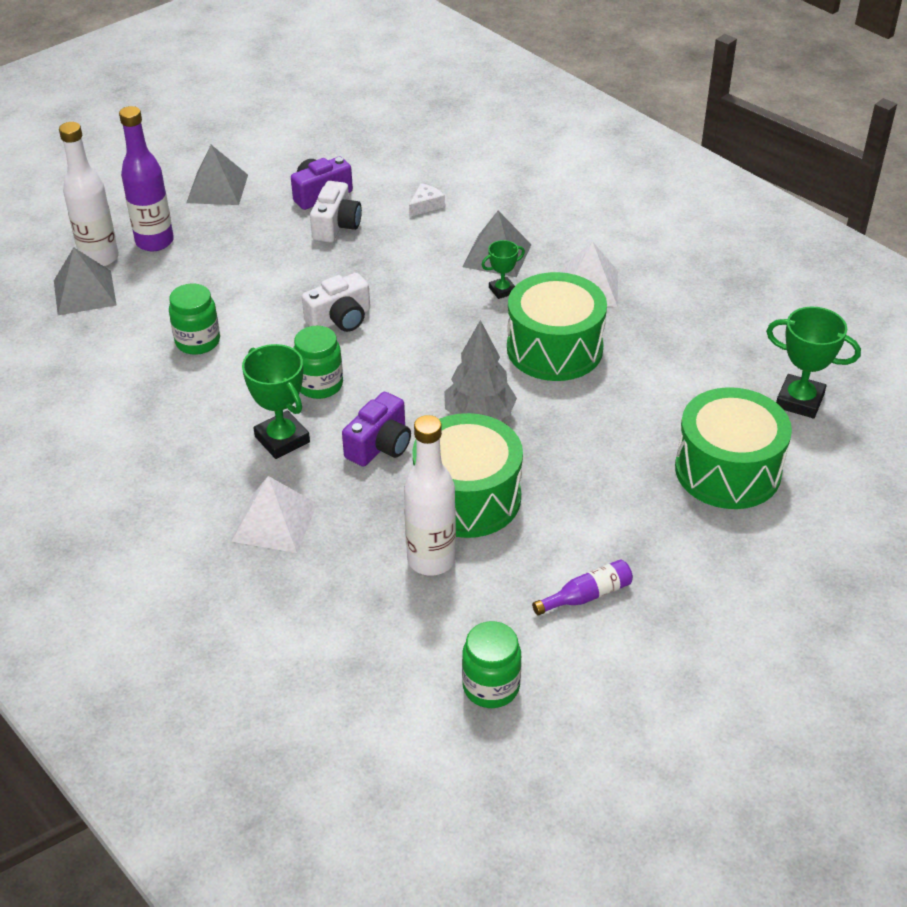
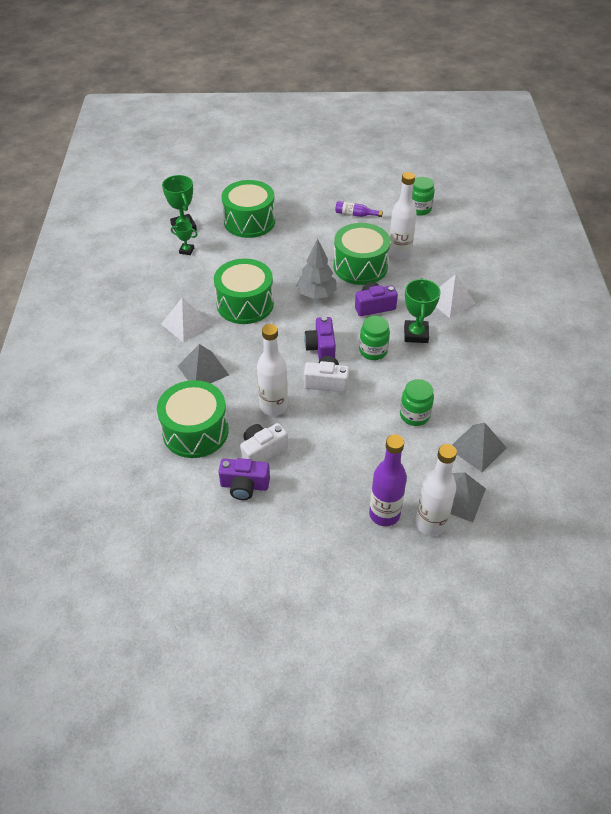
camera: 140 degrees left, 5 degrees up
(217, 188) = (304, 540): grey pyramid -> grey pyramid (477, 448)
(373, 265) = (273, 406): none -> white bottle
(391, 352) = (321, 347): none -> purple camera
(426, 205) = (195, 431): white cheese -> green drum
(502, 290) = (228, 348): green trophy -> green trophy (186, 250)

